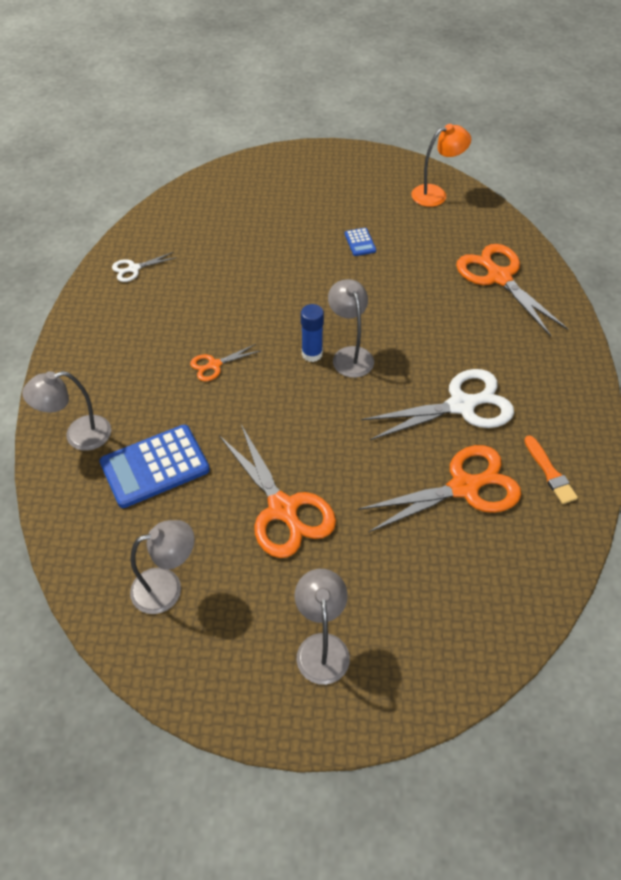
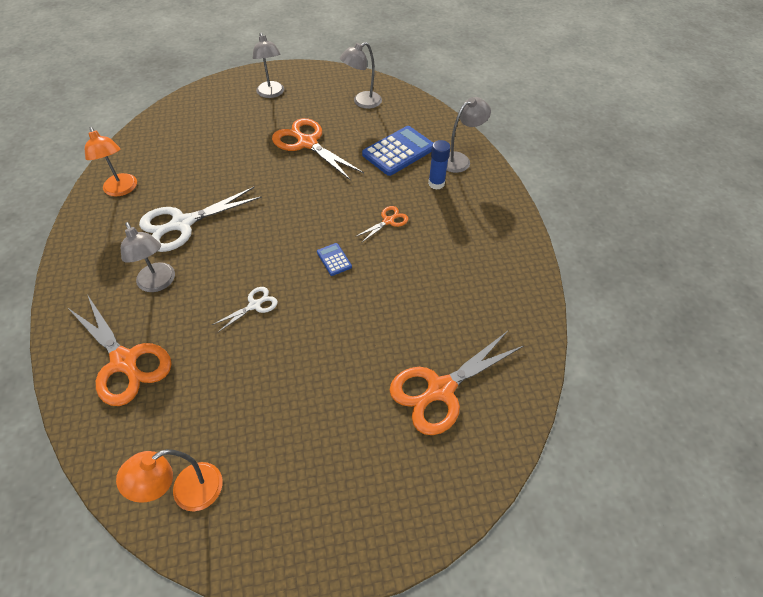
camera: 165 degrees right, 0 degrees up
(133, 269) = (508, 297): white scissors -> white scissors (255, 305)
(312, 354) = (310, 244): blue glue stick -> blue glue stick (436, 183)
(350, 355) = (277, 248): grey lamp -> grey lamp (158, 283)
(360, 242) = (283, 380): blue calculator -> blue calculator (334, 259)
(465, 487) = (186, 172): orange scissors -> orange scissors (440, 390)
(549, 472) = (122, 190): orange brush -> orange lamp

